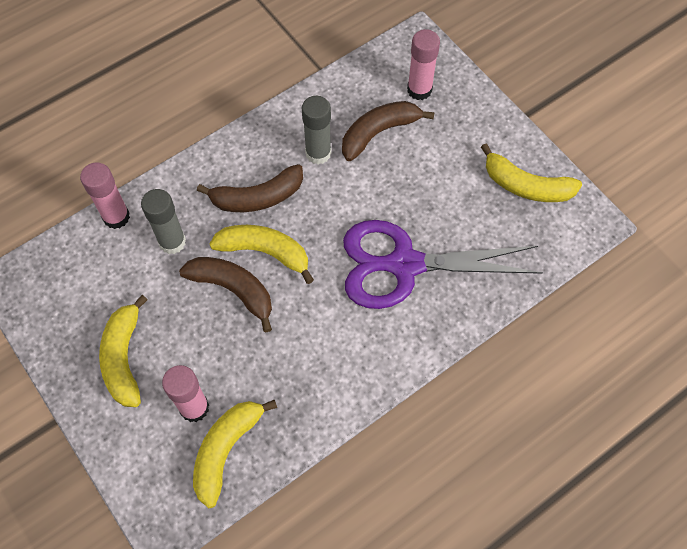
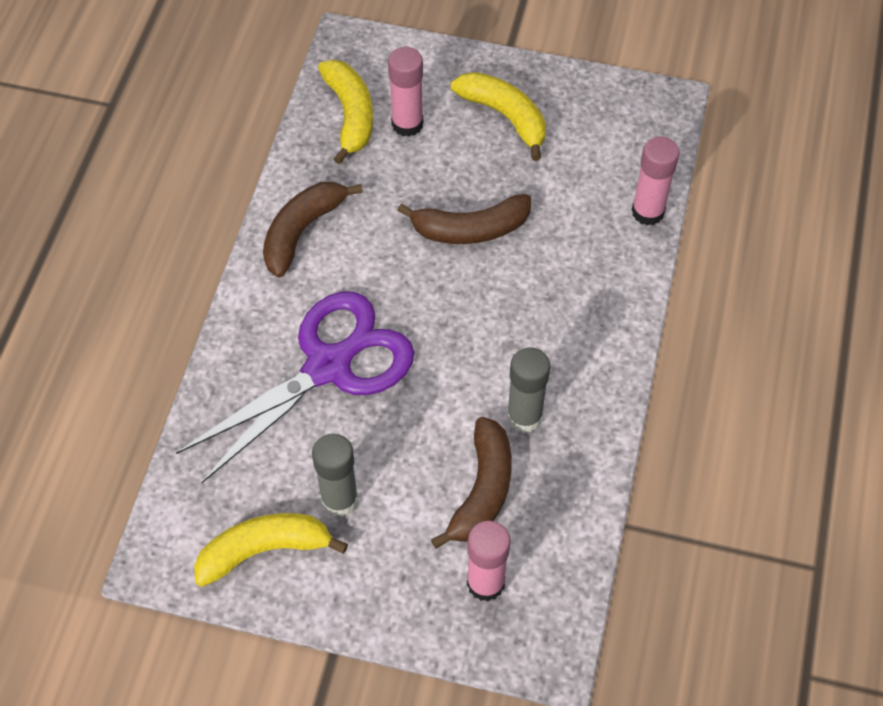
camera: 140 degrees right, 5 degrees down
(172, 242) = (571, 228): grey glue stick -> grey glue stick (339, 499)
(257, 197) = (537, 325): brown banana -> brown banana (302, 231)
(265, 252) = (476, 281): yellow banana -> none

